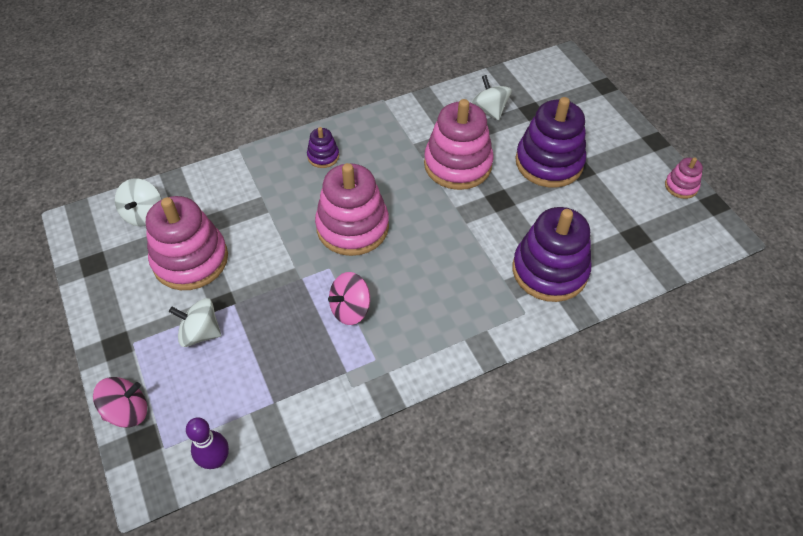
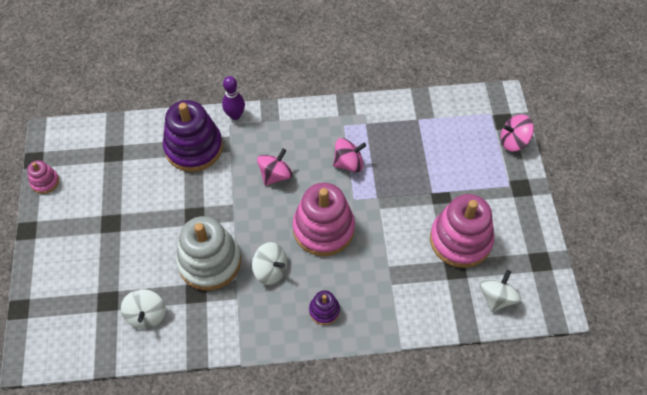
camera: 160 degrees left, 5 degrees up
(200, 333) = (459, 178): white spinning top -> white spinning top (270, 270)
(216, 460) = (459, 98): purple bowling pin -> purple bowling pin (235, 115)
(434, 268) = (275, 175): none -> pink spinning top
(458, 164) = (209, 262): pink stacking toy -> white stacking toy
(549, 162) = (132, 238): purple stacking toy -> none

